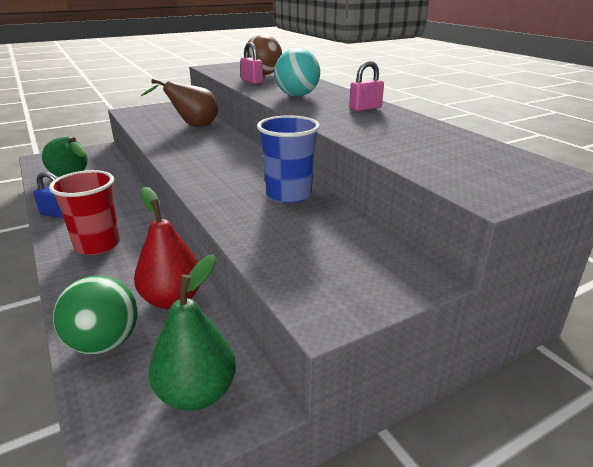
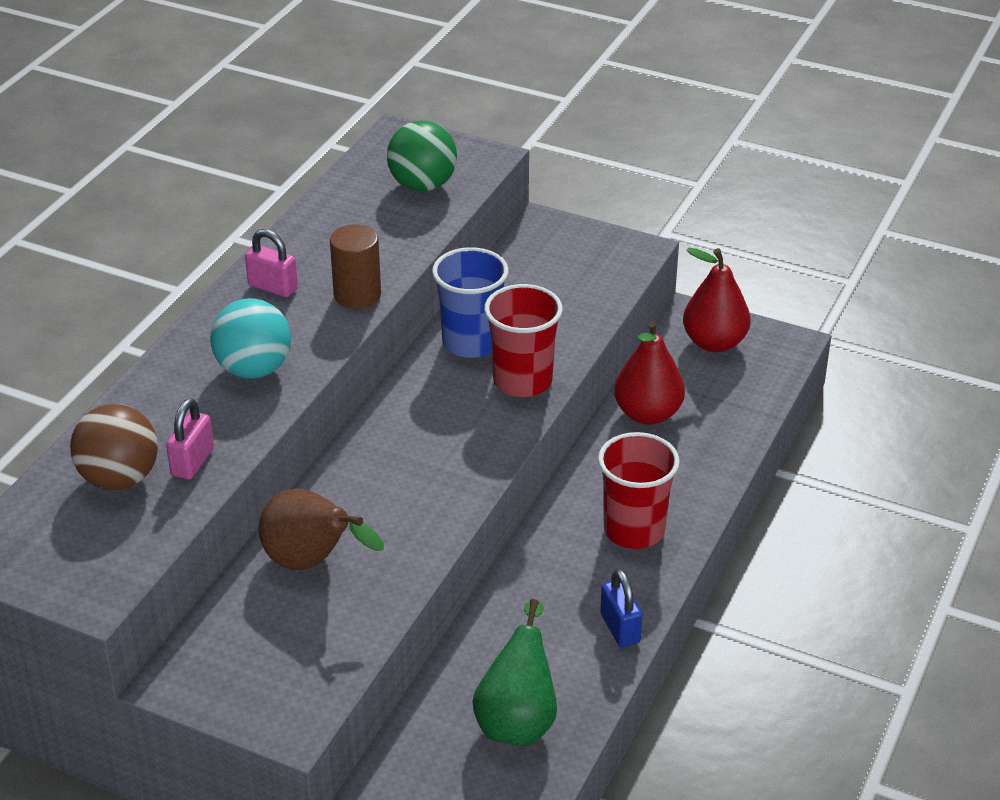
camera: 125 degrees left, 10 degrees up
(104, 343) = (732, 415): green ball -> green ball (422, 185)
(197, 393) = (714, 343): green pear -> red pear
(226, 197) = (522, 381): none -> red cup
(329, 120) = (357, 295): none -> brown cylinder

